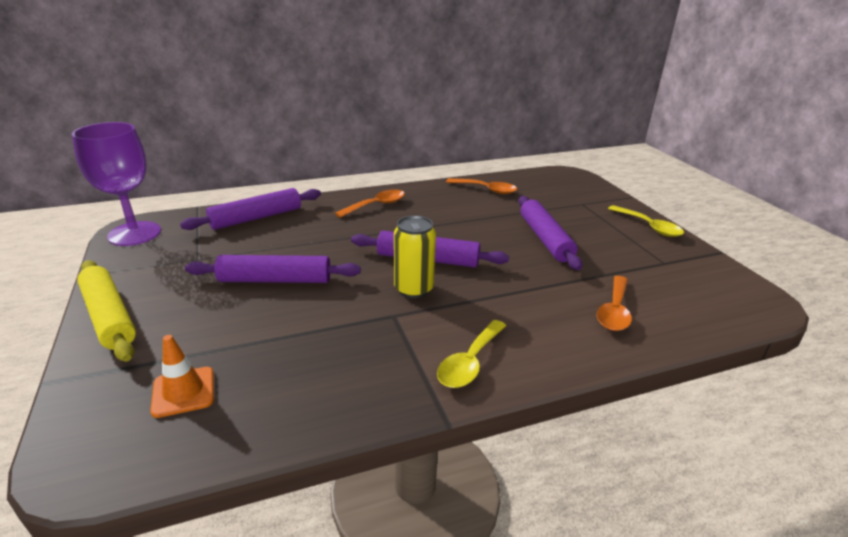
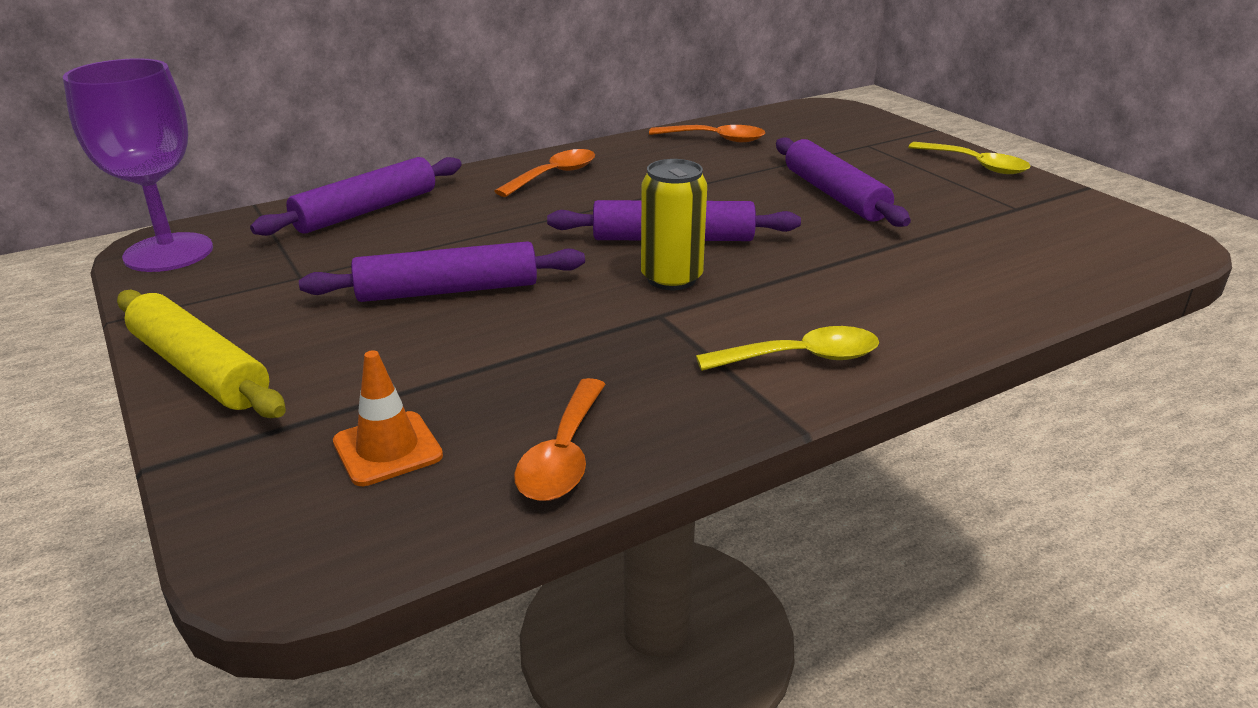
camera: 10 degrees left, 0 degrees up
(470, 362) = (801, 358): yellow spoon -> yellow spoon turned 120 degrees counterclockwise
(614, 311) = (973, 273): orange spoon -> orange spoon (563, 455)

